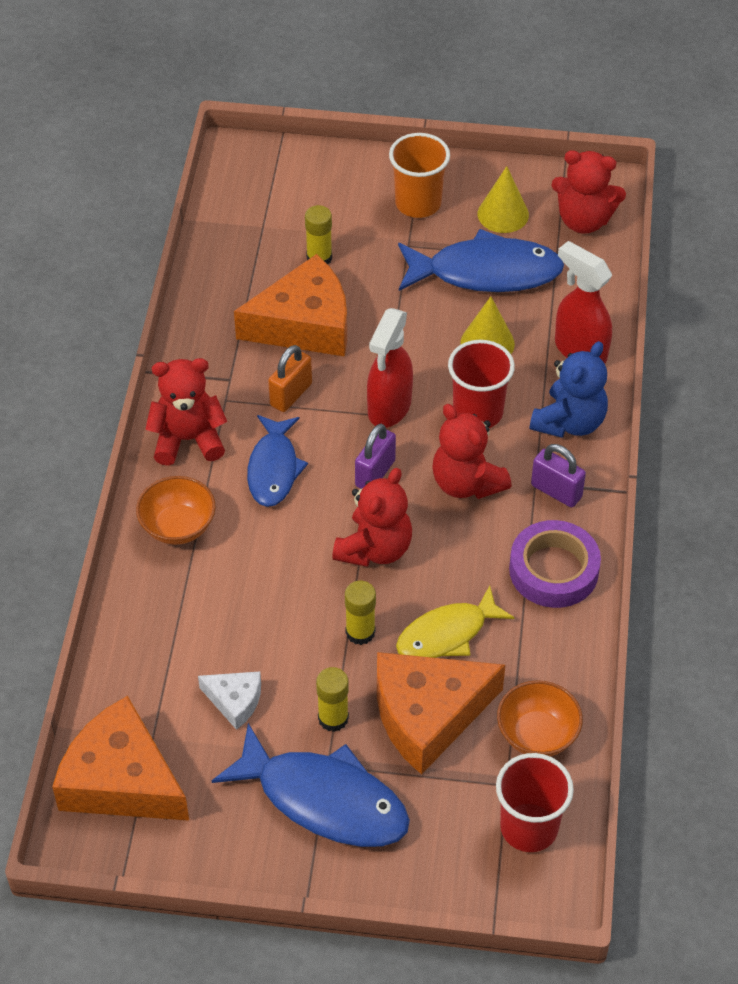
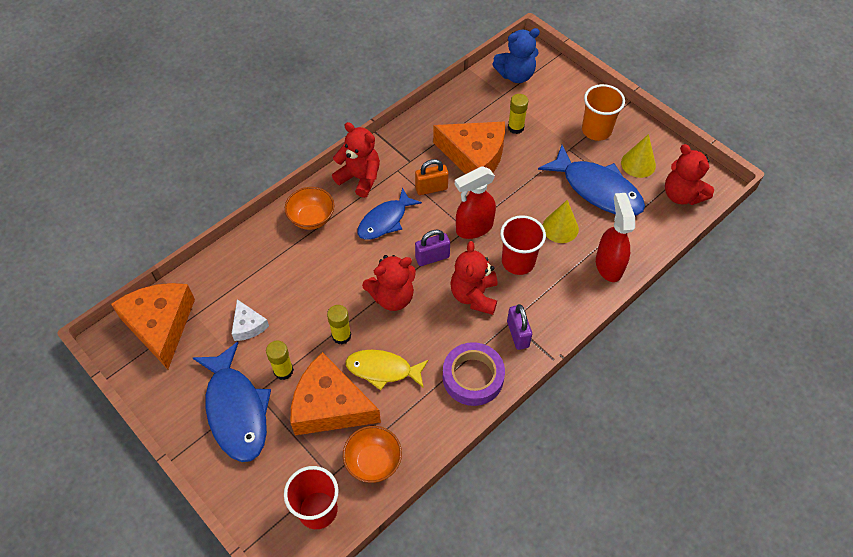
camera: 40 degrees right, 5 degrees up
(569, 422) = (563, 301): blue teddy bear -> blue teddy bear (516, 75)

